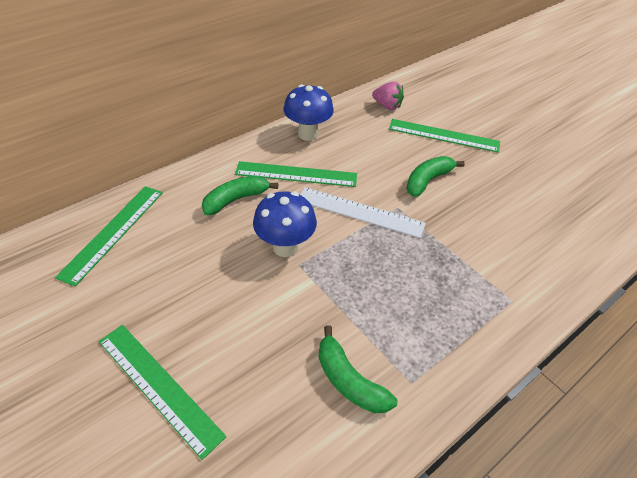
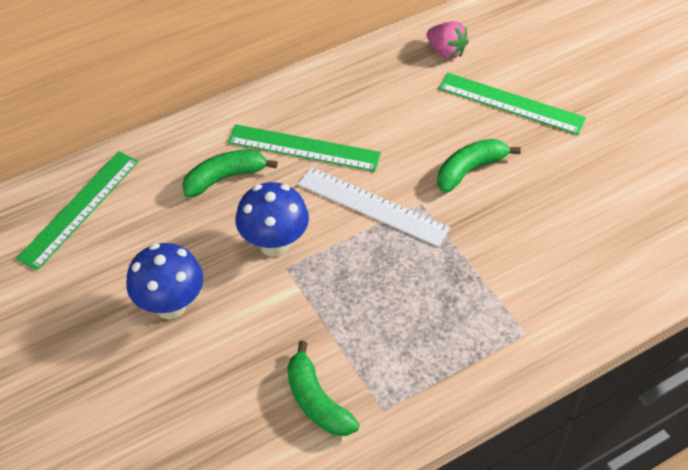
camera: 10 degrees right, 5 degrees up
(158, 386) = (120, 386): green ruler -> none
(308, 134) = (329, 89): blue mushroom -> blue mushroom (171, 305)

